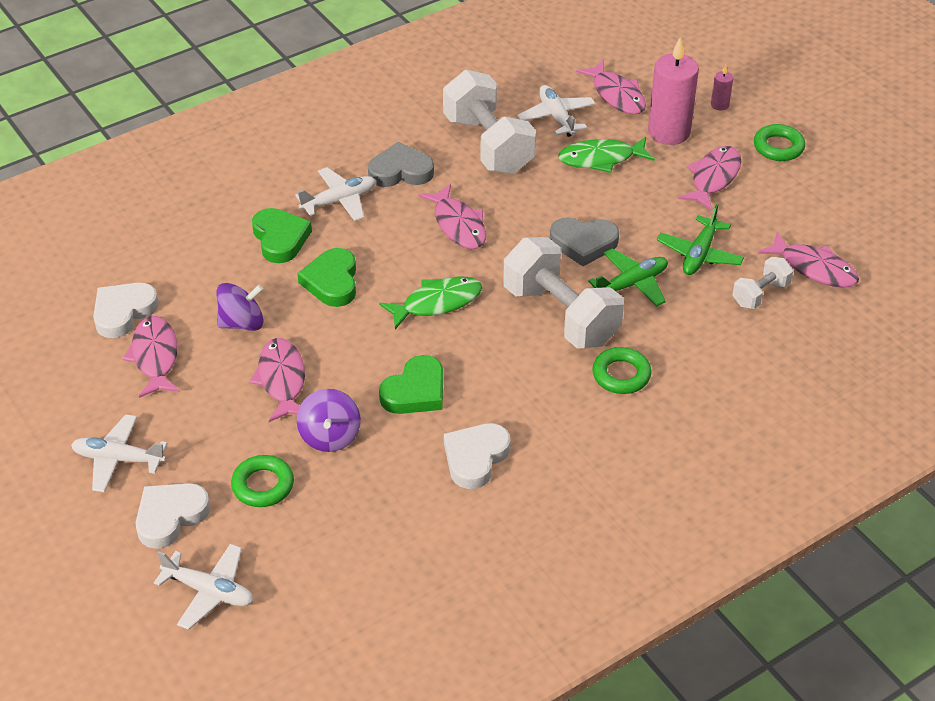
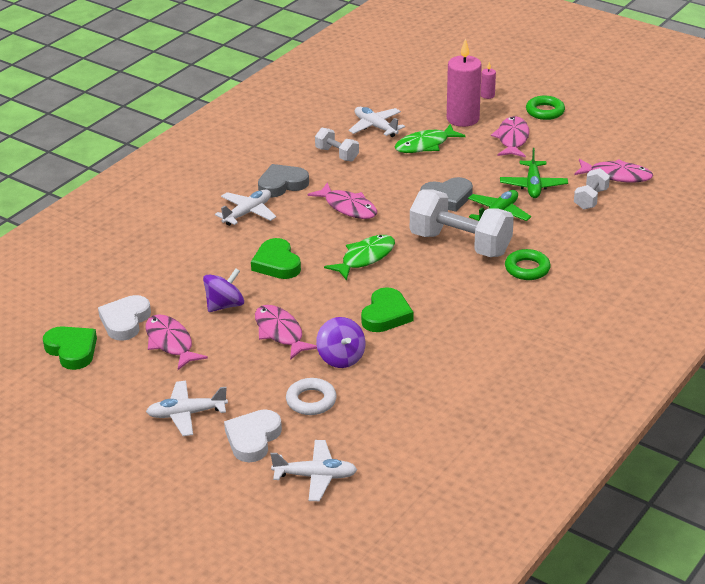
camera: 20 degrees left, 10 degrees down
(263, 485) = (311, 401): green ring -> white ring
(280, 239) = (218, 246): green heart -> green heart (72, 350)
(475, 458) = (457, 343): white heart -> none
(488, 145) = (337, 154): white dumbbell -> white dumbbell, size x0.50
(616, 95) = (410, 105): pink fish -> none

